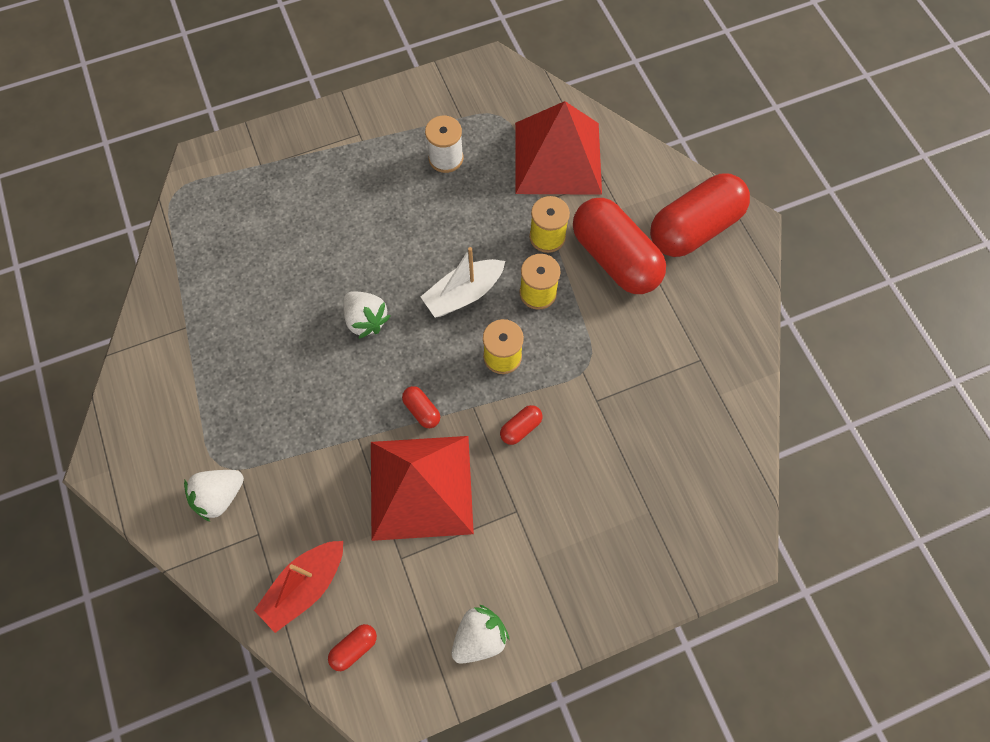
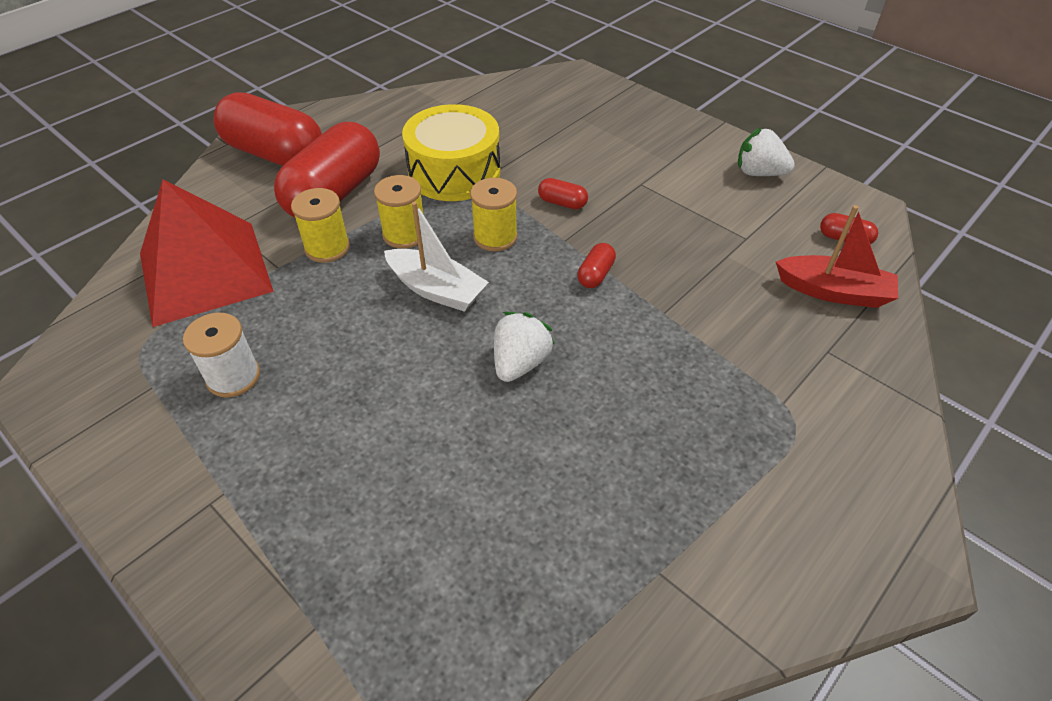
camera: 115 degrees left, 20 degrees down
(220, 495) = (825, 405): white strawberry -> none
(420, 486) = (672, 248): red pyramid -> none
(605, 358) = (454, 172): none -> yellow drum

